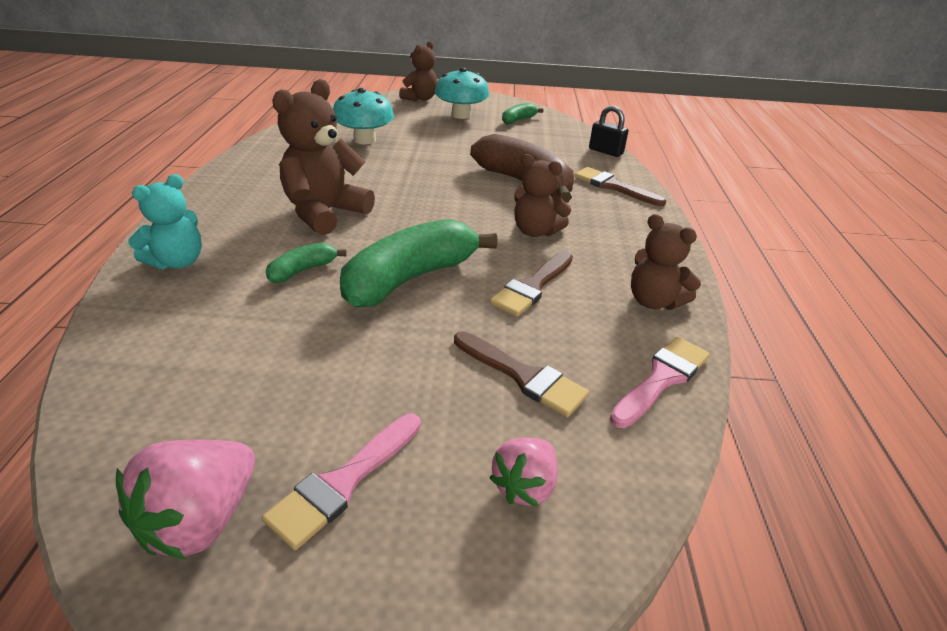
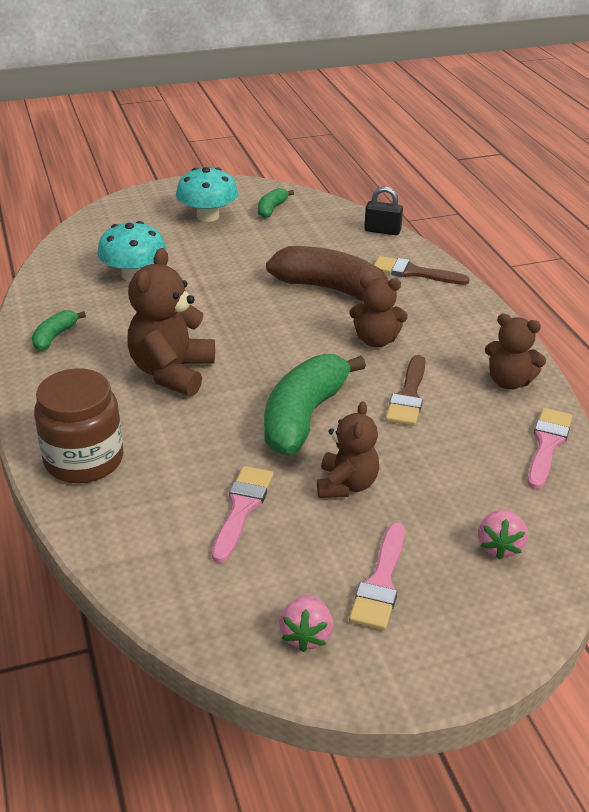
camera: 20 degrees left, 0 degrees up
(178, 262) = (84, 460): turquoise teddy bear -> brown jar
(201, 520) = (306, 635): pink strawberry -> pink strawberry, size x0.65
(271, 347) = (242, 508): none -> pink brush
(303, 270) = (205, 435): green banana -> green banana (55, 336)
(420, 98) = (146, 202): brown teddy bear -> brown teddy bear (346, 485)
(523, 376) = (449, 472): brown brush -> none

